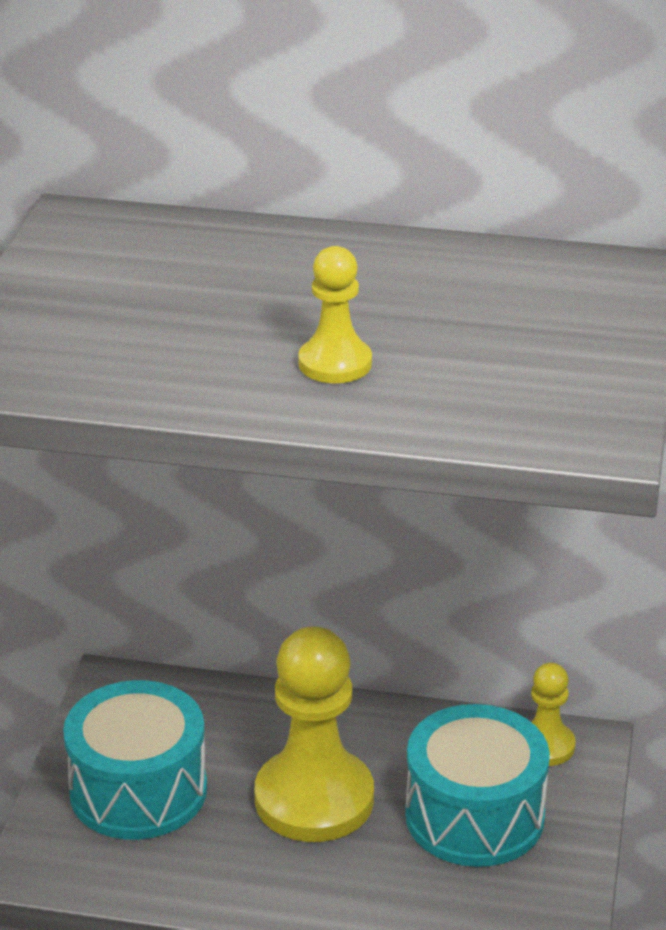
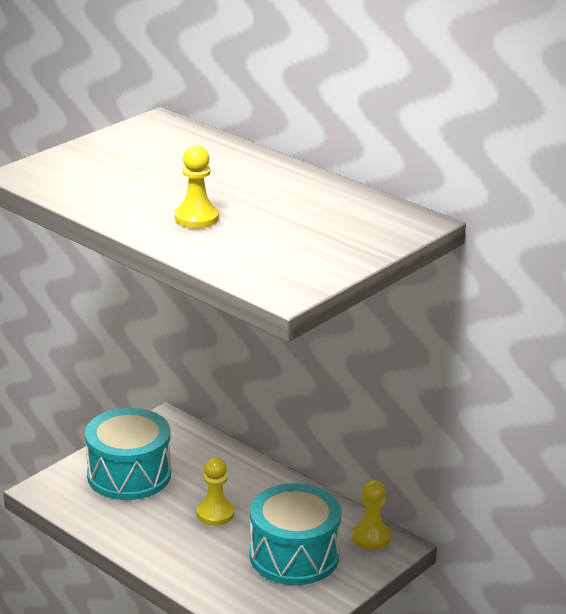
camera: 30 degrees right, 5 degrees down
(314, 799) = (215, 513): yellow pawn -> yellow pawn, size x0.50

